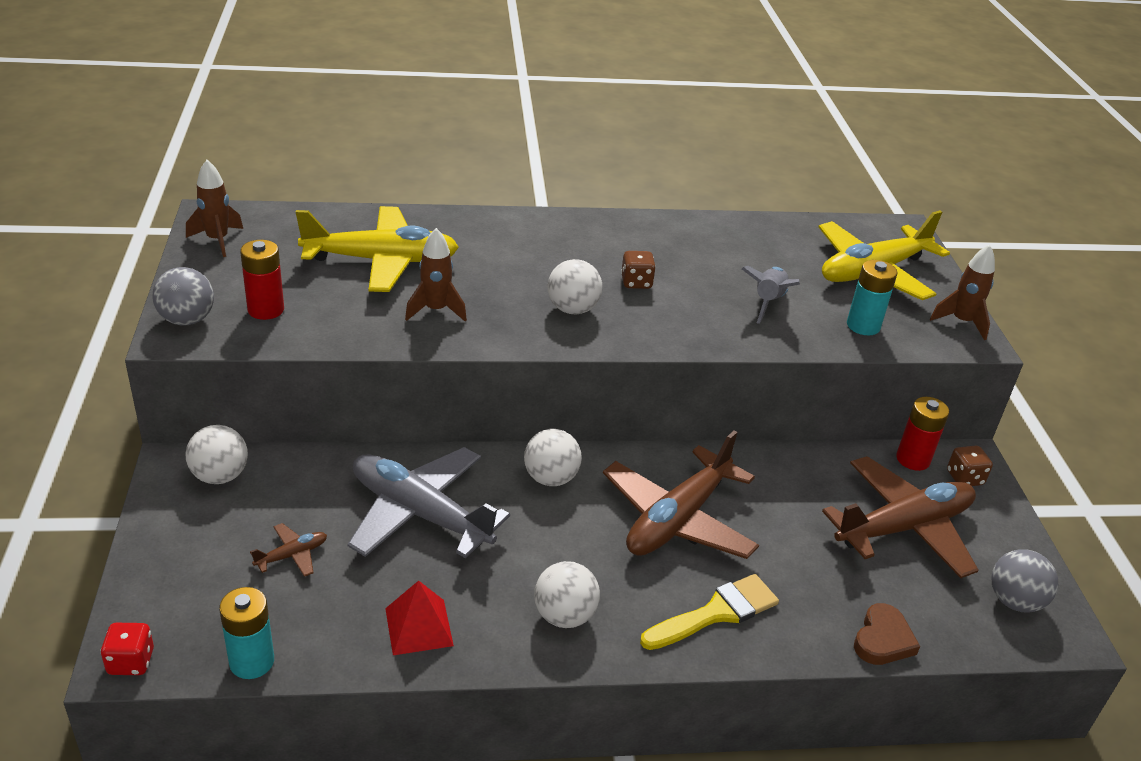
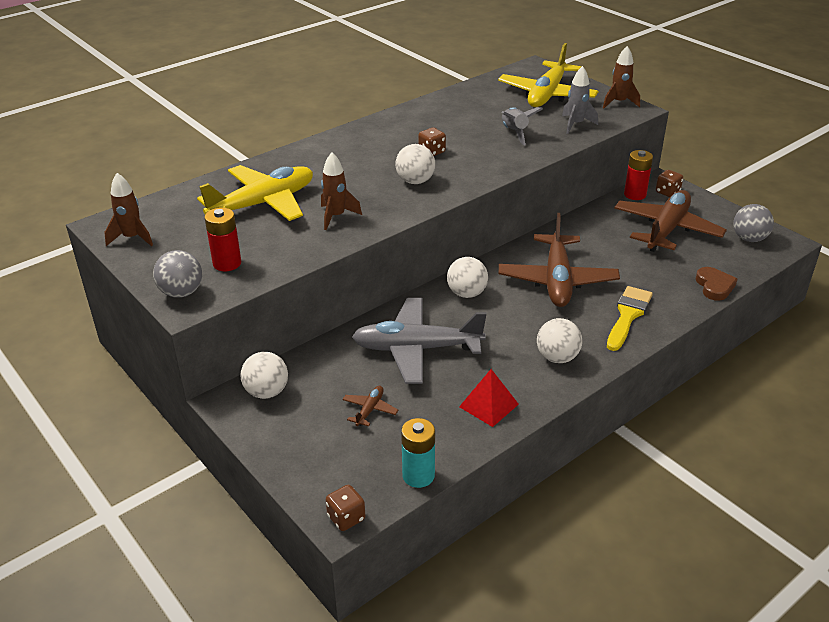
camera: 30 degrees left, 0 degrees up
(131, 662) = (346, 518): red dice -> brown dice
(863, 326) = (576, 124): turquoise battery -> grey rocket

